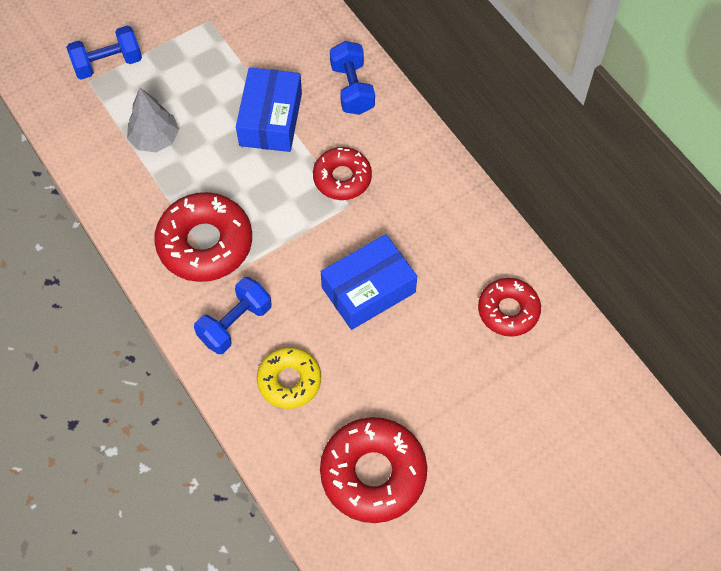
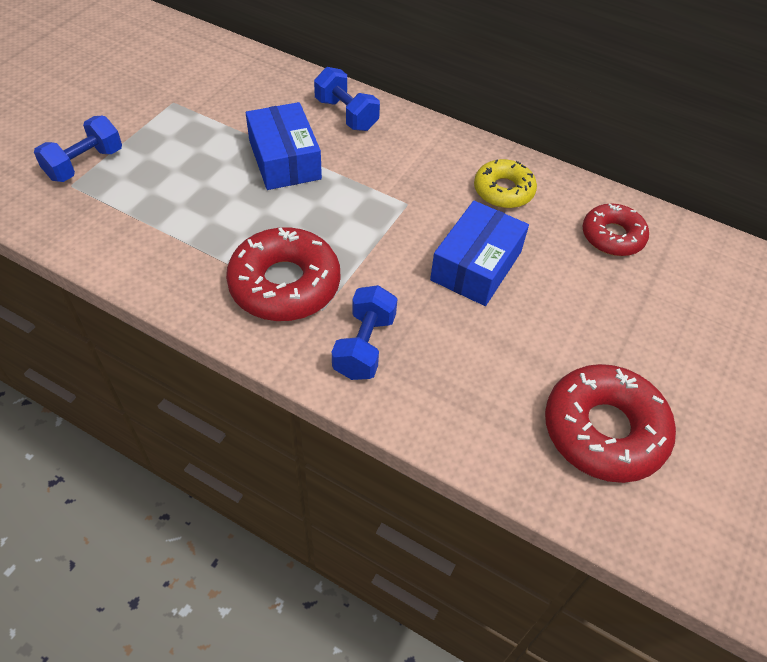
camera: 30 degrees left, 10 degrees down
(155, 139) = (174, 211): grey tree -> none
(289, 381) = (457, 377): yellow donut -> yellow donut (503, 191)
(342, 178) = (385, 184): red donut -> none

